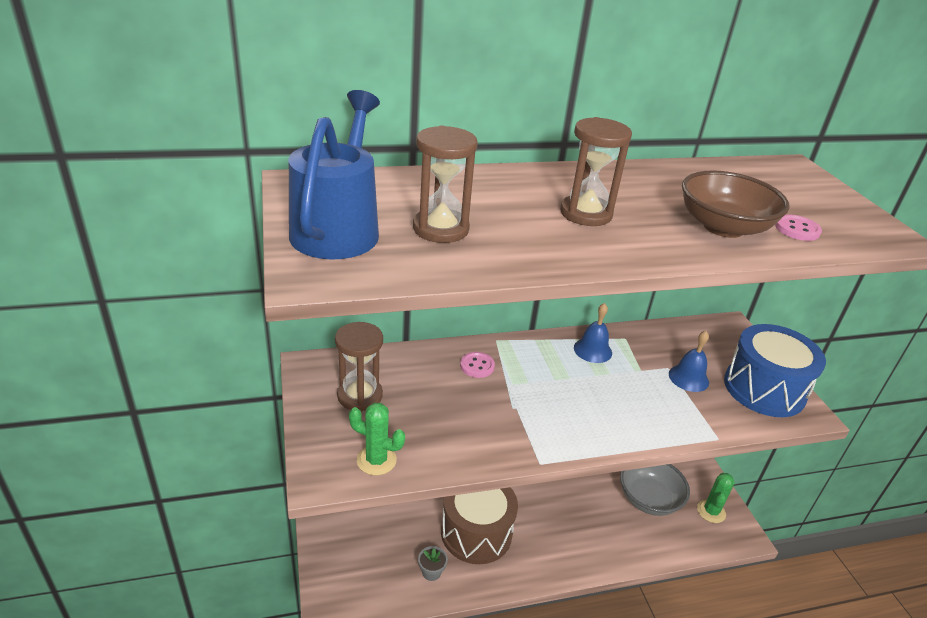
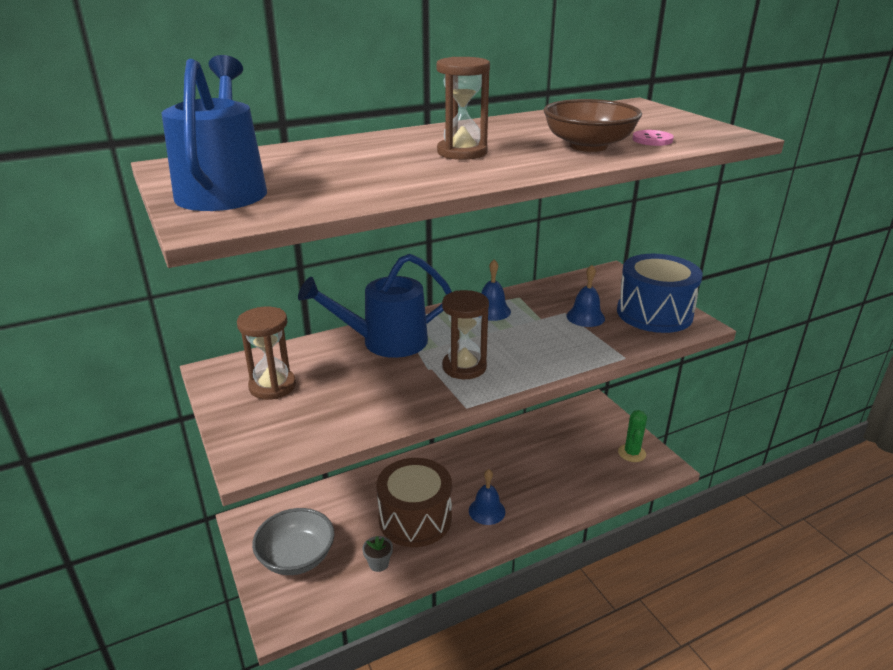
camera: 10 degrees left, 5 degrees down
(376, 460) = (303, 435): green cactus -> none
(440, 229) = (327, 178): brown hourglass -> brown hourglass (464, 367)
(477, 366) = (384, 342): pink button -> blue watering can
(547, 541) = (487, 511): none -> blue bell
(648, 499) = (572, 455): grey bowl -> grey bowl (297, 557)

